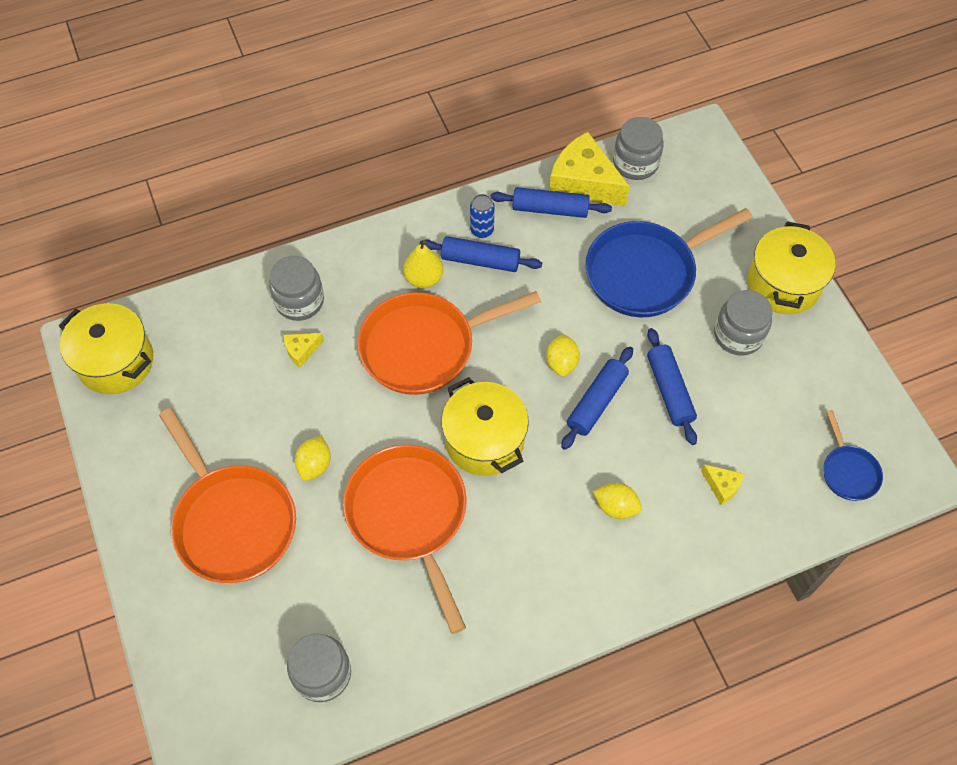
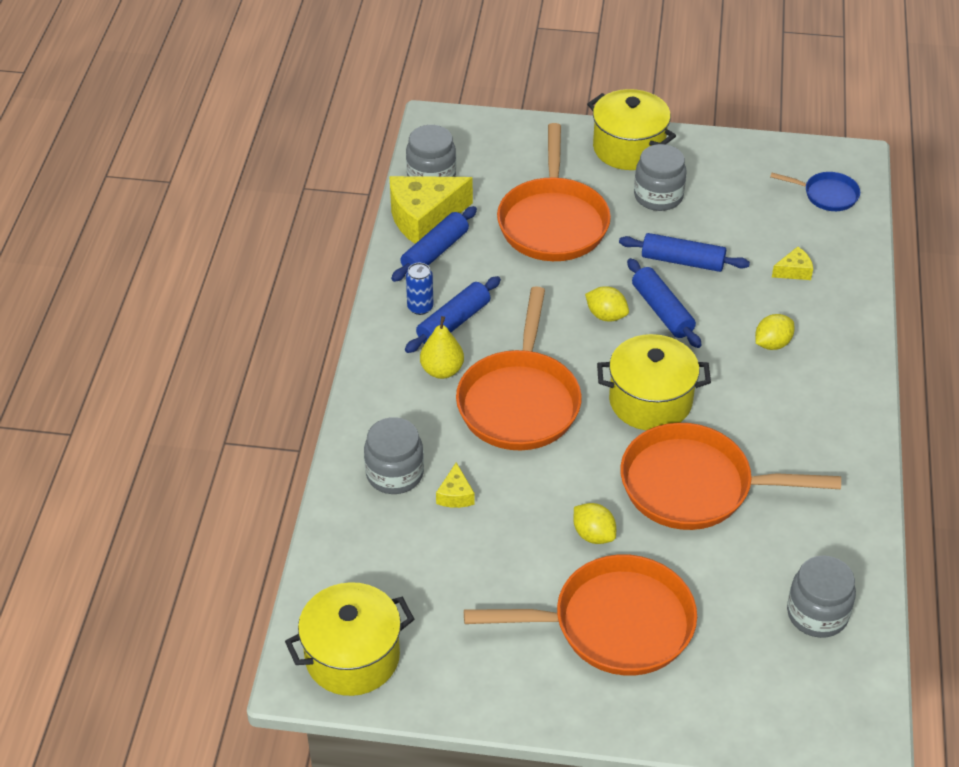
camera: 60 degrees left, 15 degrees down
(646, 272) = (553, 221): blue pan -> orange pan

